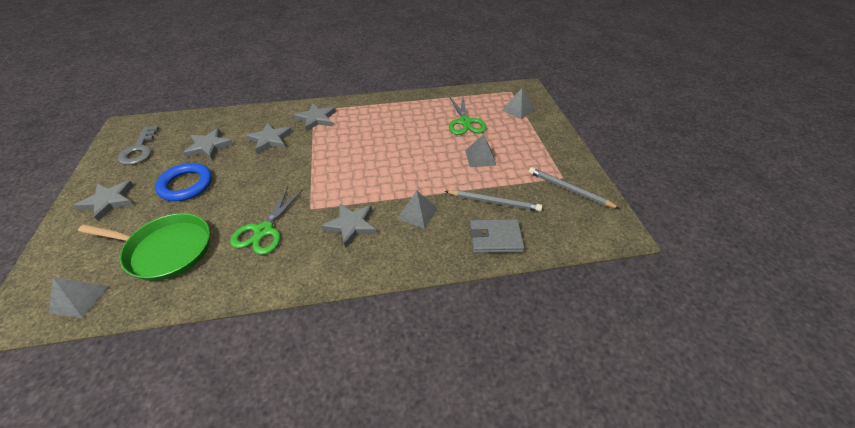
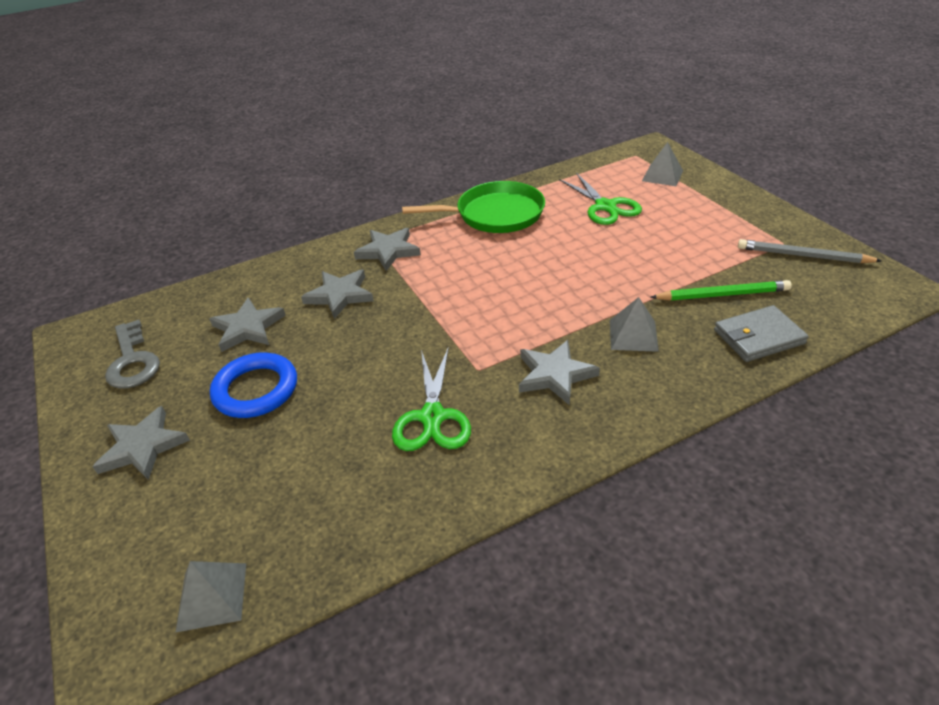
camera: 15 degrees left, 5 degrees down
(166, 250) = (299, 486): green pan -> green pan (495, 214)
(480, 157) = (661, 245): grey pyramid -> none
(494, 202) = (722, 295): grey pencil -> green pencil

